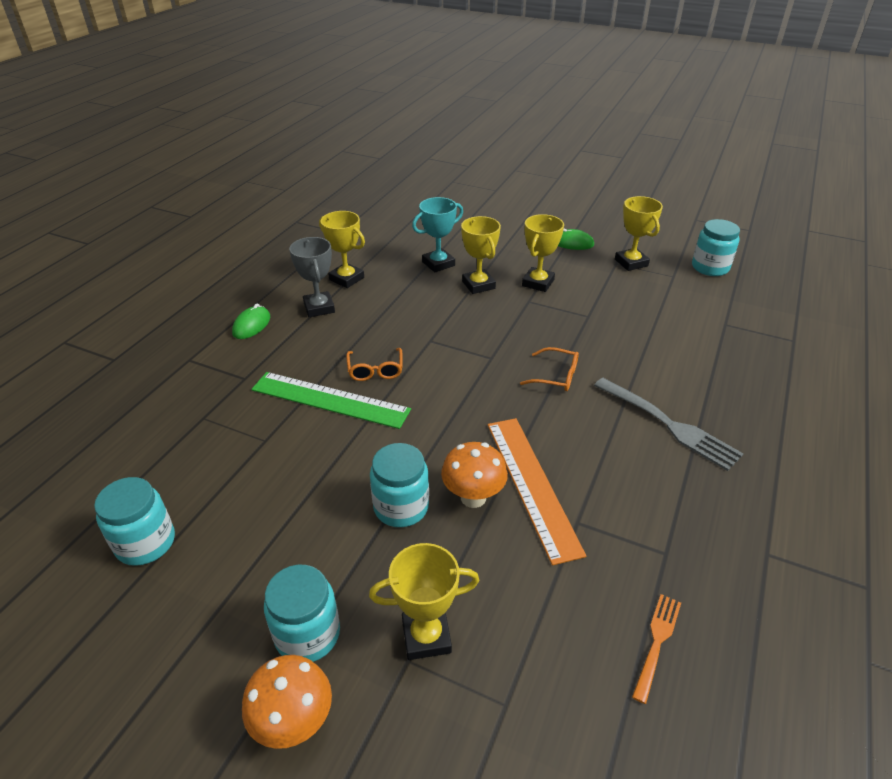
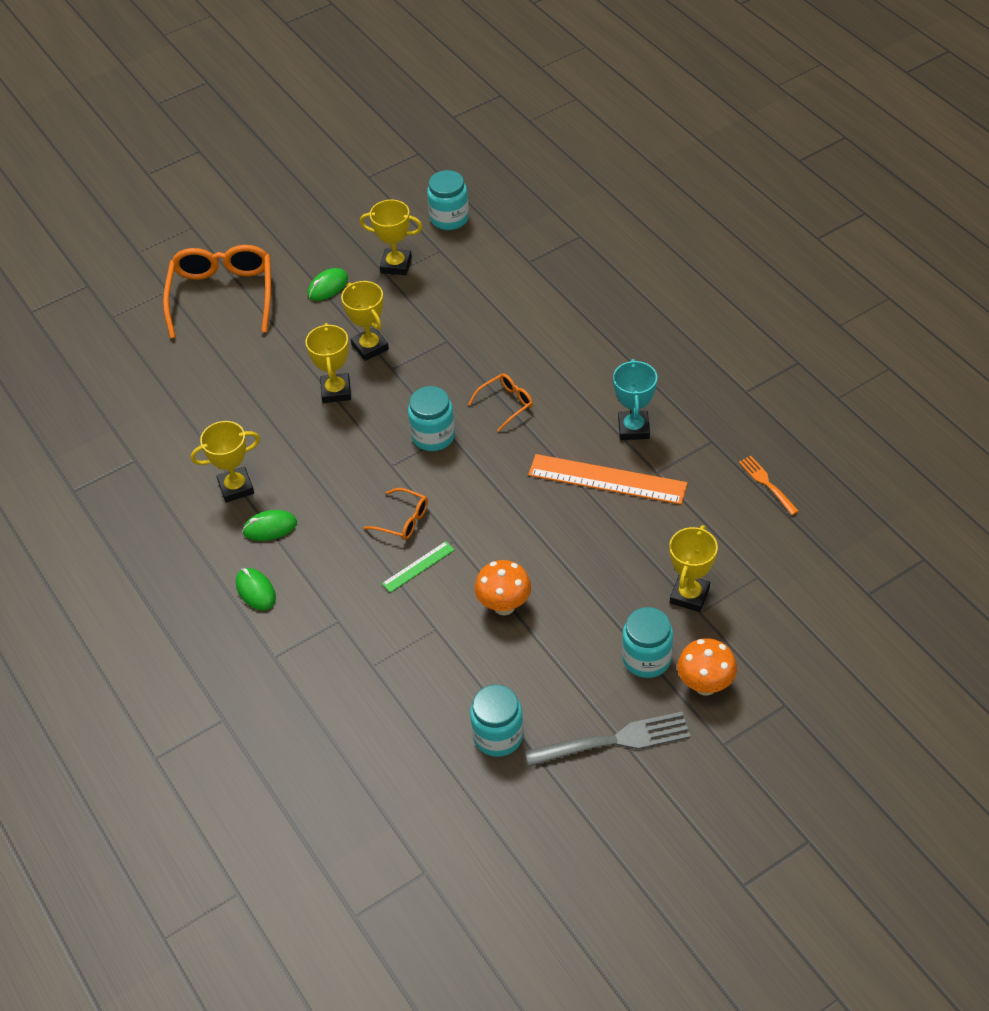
camera: 55 degrees left, 10 degrees up
(319, 308) = (270, 527): grey trophy -> green mouse
(330, 400) = (418, 567): green ruler -> green ruler, size x0.50
(401, 507) = (573, 565): turquoise jar -> turquoise jar (433, 436)
(438, 264) = (272, 404): turquoise trophy -> turquoise trophy (633, 428)
(473, 497) = (594, 519): orange mushroom -> orange mushroom (504, 606)
(478, 285) = (336, 391): yellow trophy -> yellow trophy turned 75 degrees clockwise
(514, 209) = (222, 295): none -> orange glasses
(668, 424) = (607, 369): grey fork -> grey fork (613, 741)

